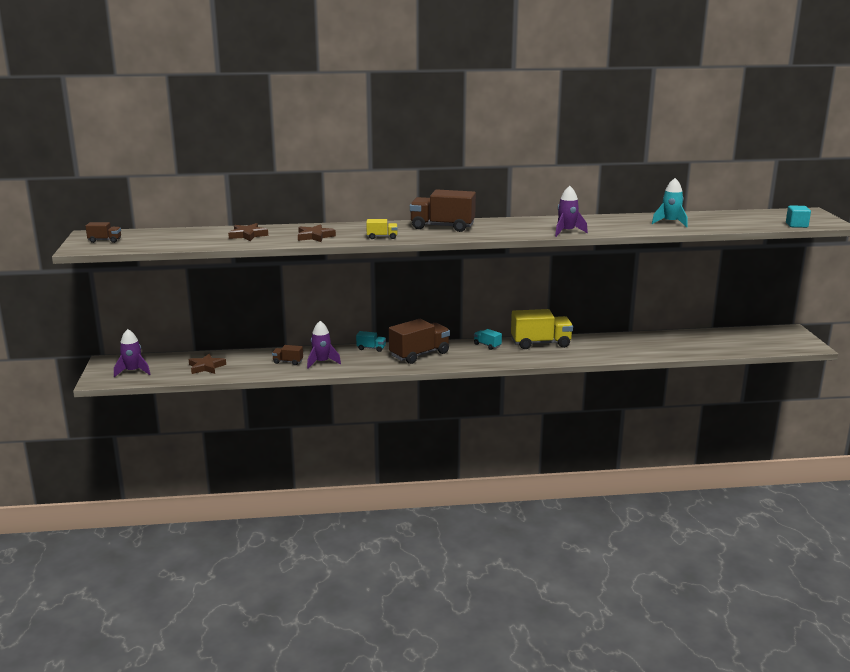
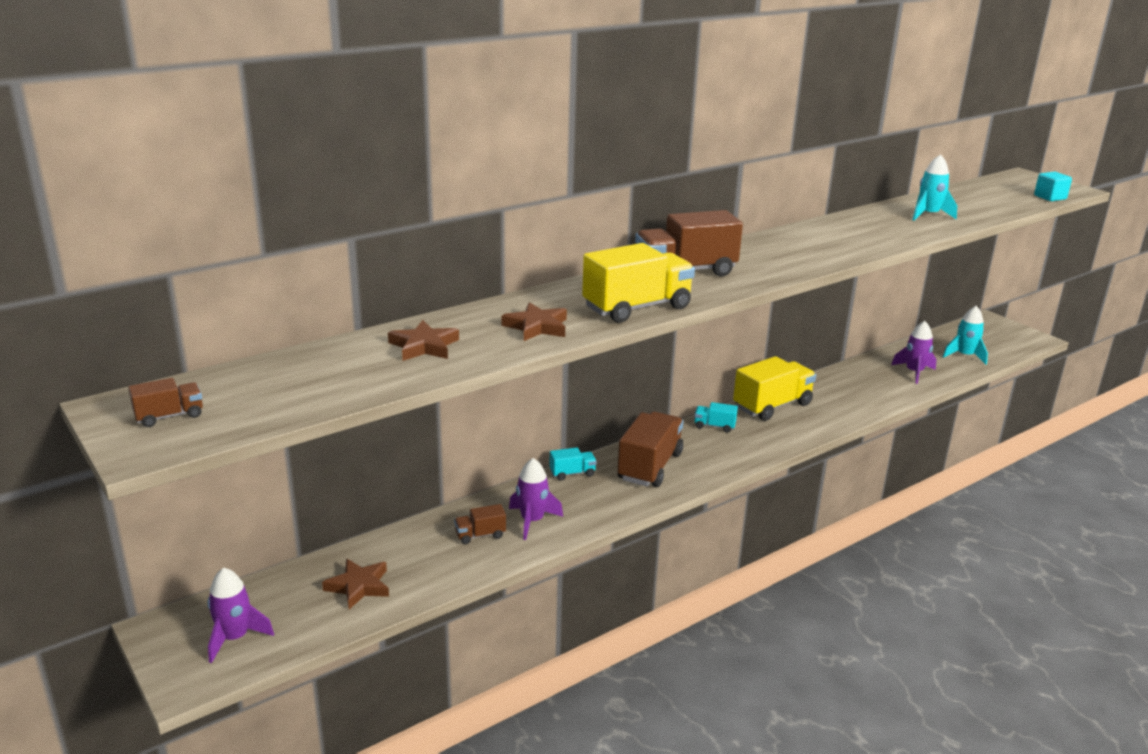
camera: 30 degrees left, 5 degrees up
(382, 237) = (637, 308): yellow truck -> yellow truck, size x2.10
(567, 232) = (848, 251): purple rocket -> purple rocket (914, 372)
(731, 345) = (964, 356): none -> turquoise rocket

